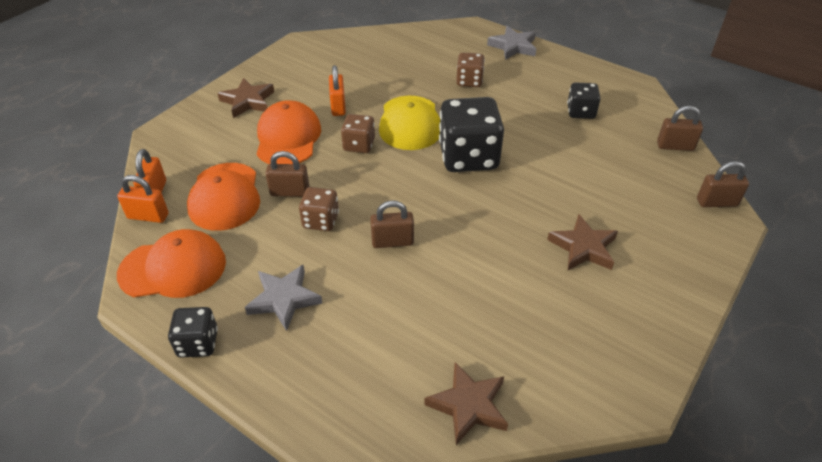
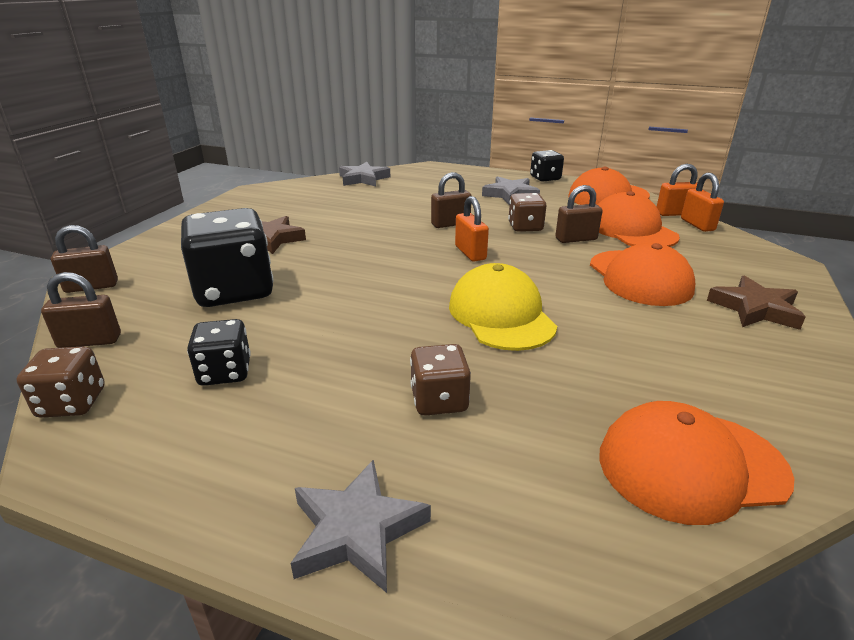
camera: 165 degrees right, 15 degrees down
(338, 106) = (623, 321): orange padlock -> orange padlock (470, 253)
(359, 145) = (546, 282): brown dice -> brown dice (72, 403)
(379, 44) = (691, 465): none -> orange cap
(468, 157) = (402, 289): black dice -> black dice (234, 290)
(468, 405) = (363, 179): brown star -> grey star

